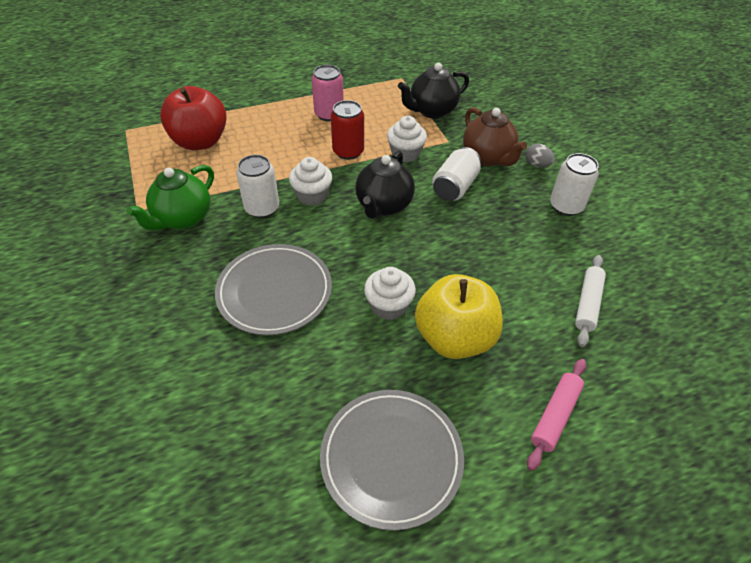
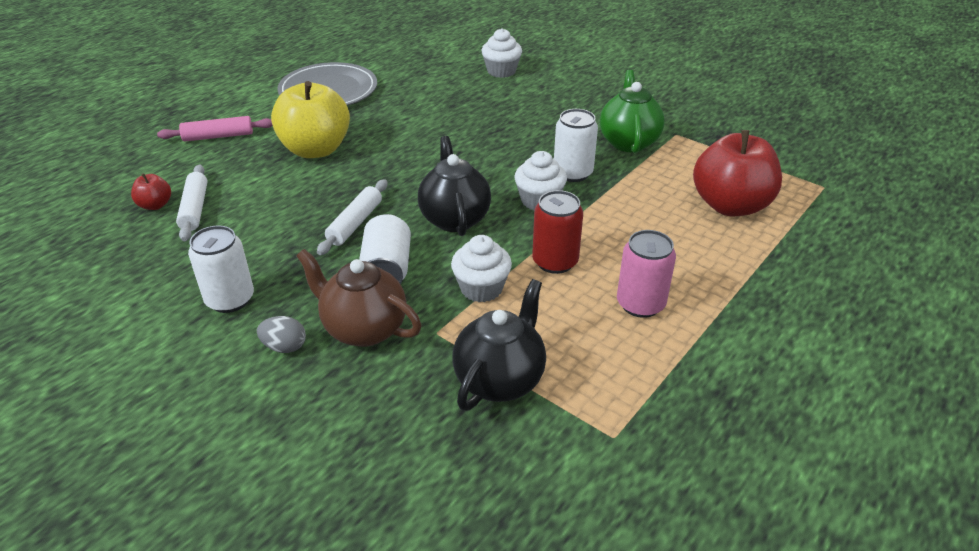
camera: 150 degrees right, 10 degrees down
(274, 291) = (486, 128): grey plate -> none
(389, 306) = (384, 149): white cupcake -> white cupcake (501, 71)
(458, 231) = (355, 223): none -> white rolling pin
(555, 416) = (218, 136): pink rolling pin -> pink rolling pin turned 75 degrees clockwise
(625, 325) = (155, 205): none -> red apple

